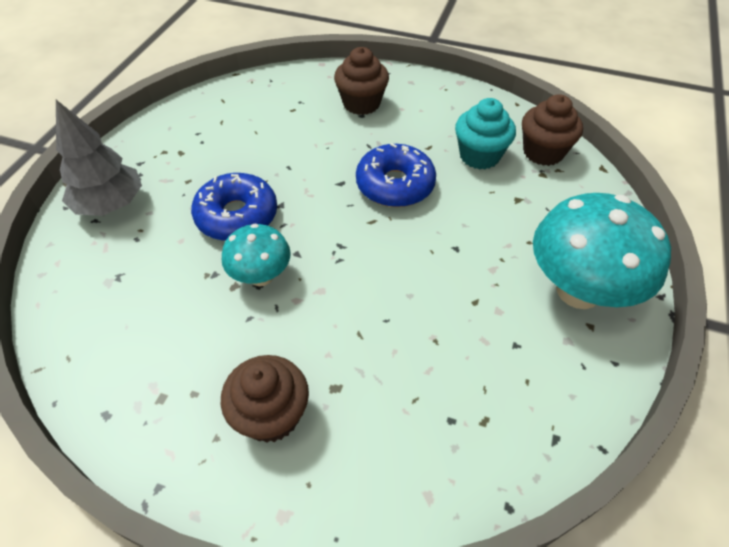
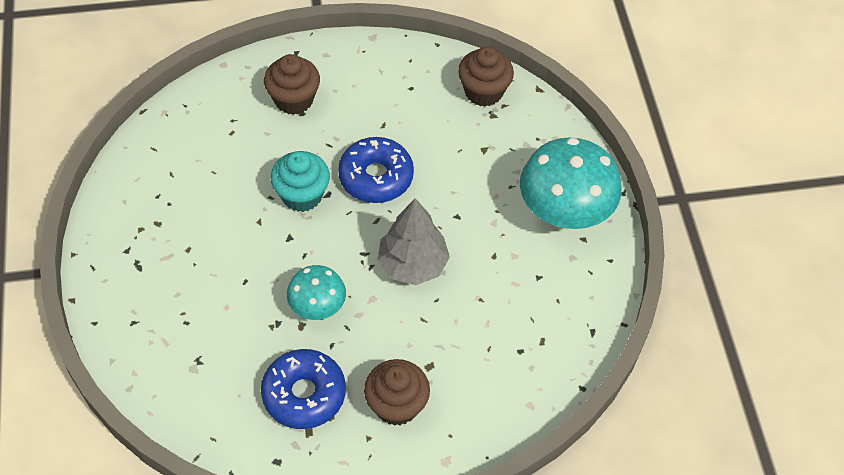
camera: 30 degrees left, 5 degrees up
(111, 204) = (135, 302): grey tree -> grey tree (413, 264)
(237, 216) = (259, 264): blue donut -> blue donut (304, 394)
(479, 156) = (432, 117): turquoise cupcake -> turquoise cupcake (302, 195)

